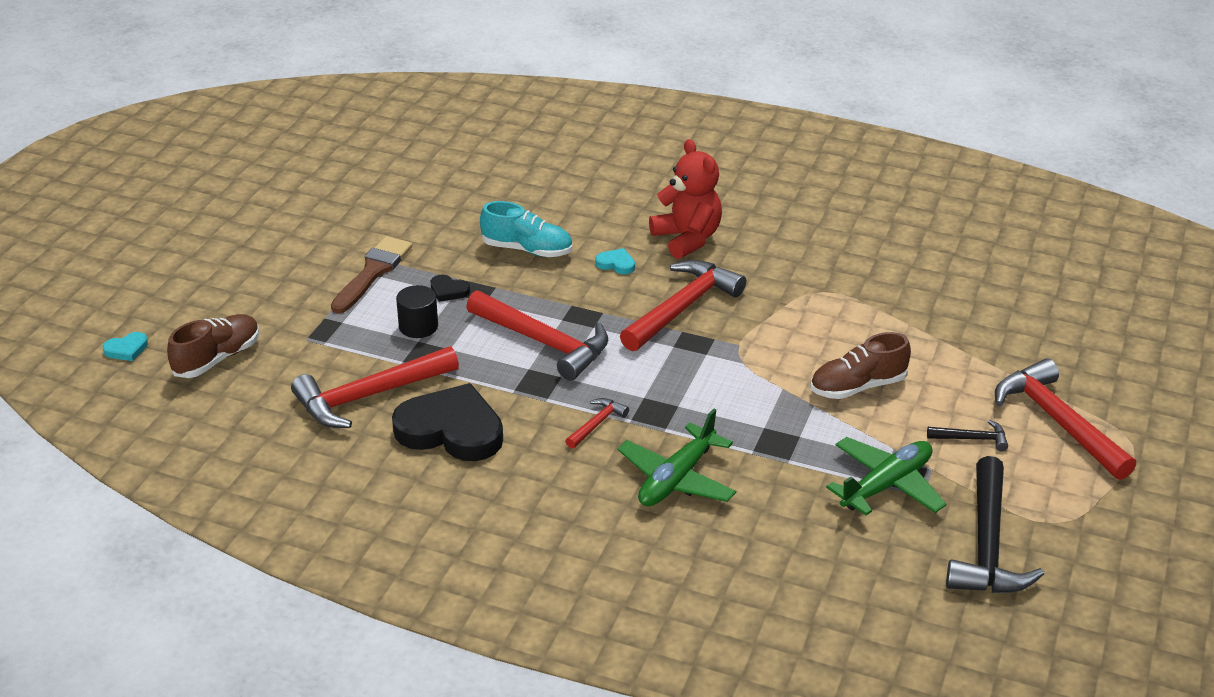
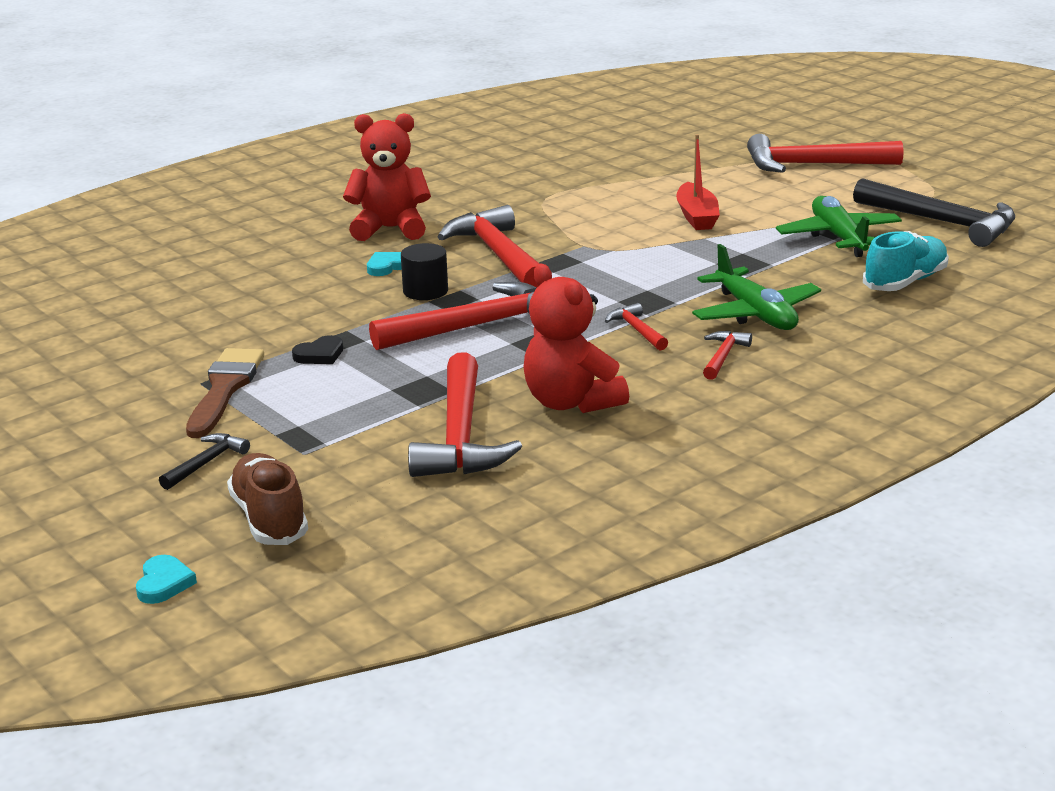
camera: 60 degrees left, 10 degrees down
(373, 272) = (224, 389): brown brush -> brown brush turned 45 degrees clockwise
(418, 326) = (364, 384): black cylinder -> black cylinder (425, 291)
(451, 430) = (571, 402): black heart -> red teddy bear
(527, 250) = (302, 301): turquoise shoe -> turquoise shoe (905, 282)
(581, 484) = (723, 356): none -> red hammer
(857, 386) = (696, 216): brown shoe -> red boat
(972, 439) = (807, 196): black hammer -> black hammer (206, 463)

